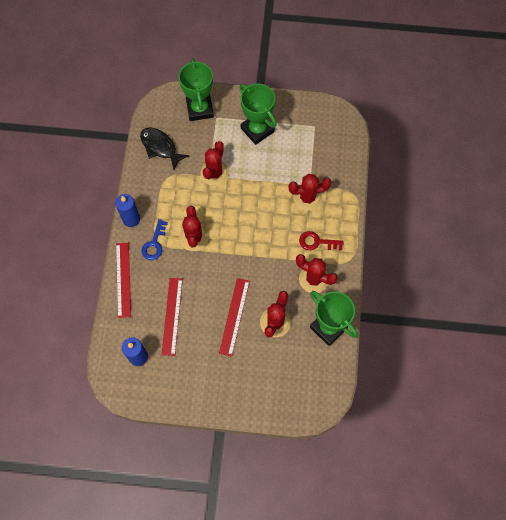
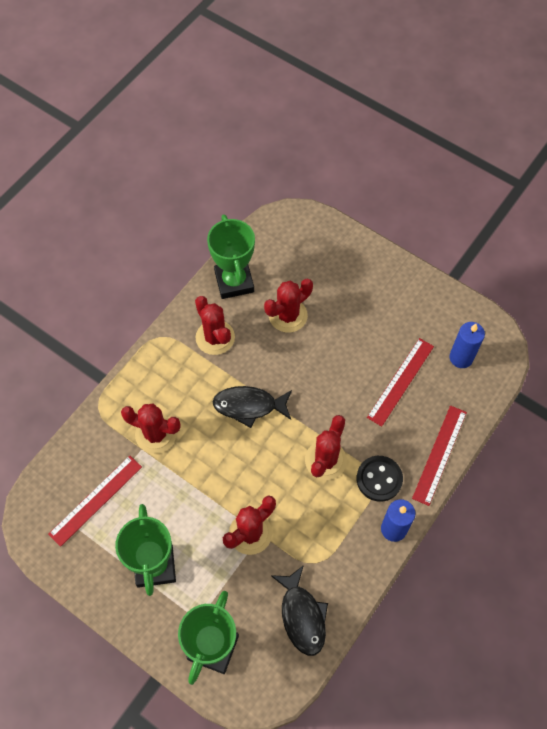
camera: 150 degrees left, 5 degrees down
(154, 243) = (379, 479): blue key -> black button
(234, 316) = (329, 344): red ruler -> red ruler (95, 500)
(262, 245) = (249, 406): none -> black fish
(317, 242) = (182, 375): red key -> none

